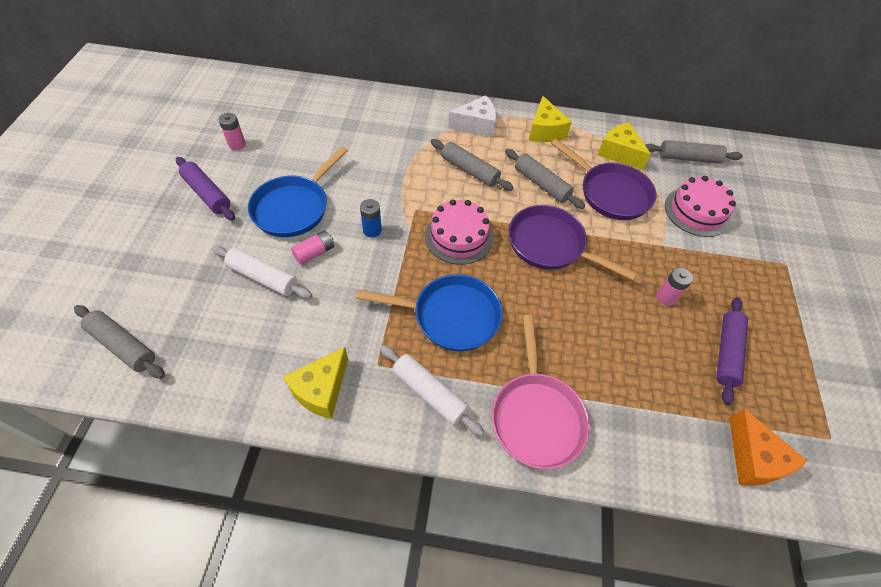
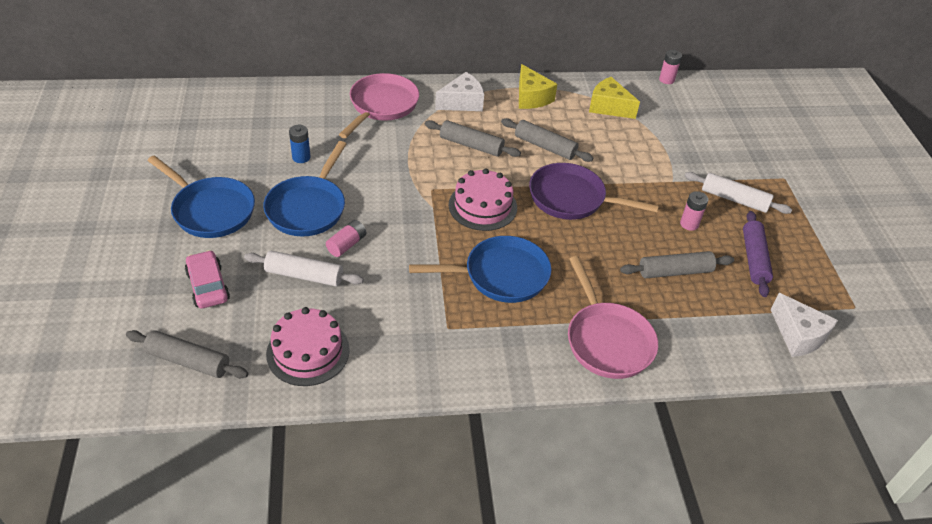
camera: 15 degrees left, 10 degrees down
(173, 270) = (208, 286): none -> pink car
(207, 194) = (210, 210): purple rolling pin -> blue pan
(237, 144) = (221, 158): pink battery -> pink battery (666, 80)
(321, 390) = (403, 359): yellow cheese -> none
(372, 230) = (396, 215): blue battery -> blue battery (301, 157)
(400, 116) = (382, 106): none -> pink pan
(429, 393) = (505, 341): white rolling pin -> white rolling pin (734, 199)
(610, 193) = (612, 144): purple pan -> none
(688, 158) = (674, 102): grey rolling pin -> grey rolling pin (675, 271)
(697, 211) = (695, 147): pink cake -> pink cake (308, 352)
(753, 459) = (798, 335): orange cheese -> white cheese

